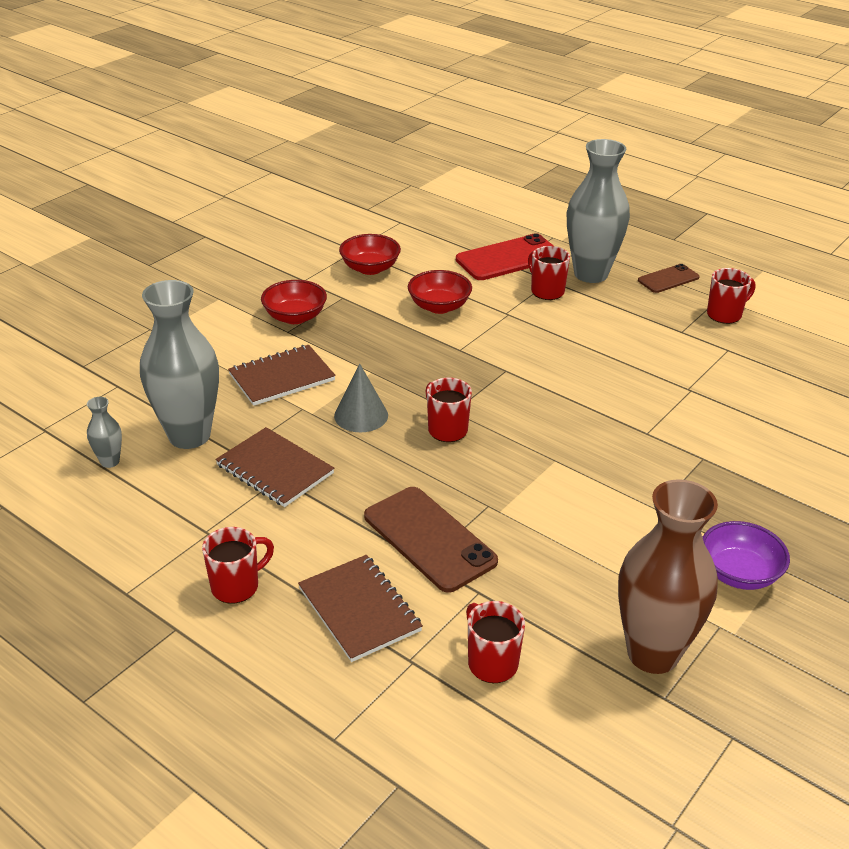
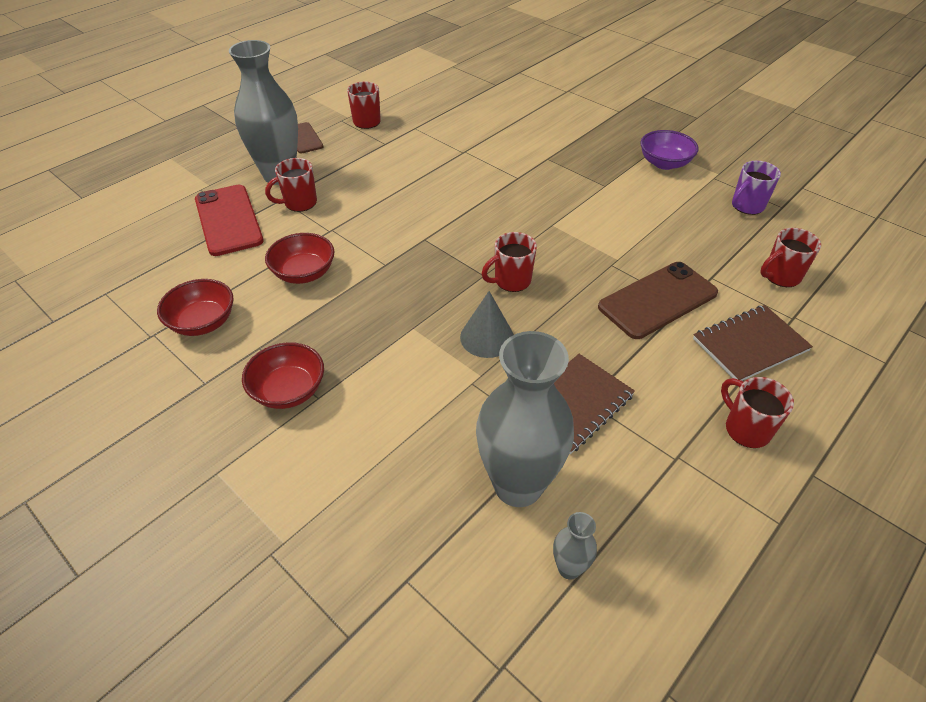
camera: 85 degrees left, 10 degrees up
(282, 377) = (412, 401): brown notebook -> none
(653, 653) = (746, 206): brown vase -> purple mug

